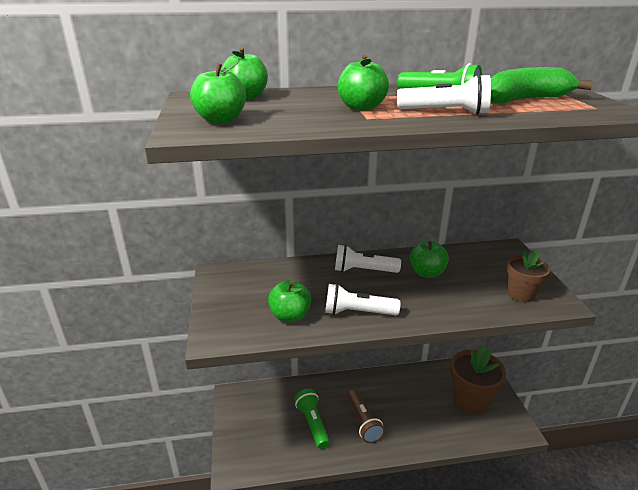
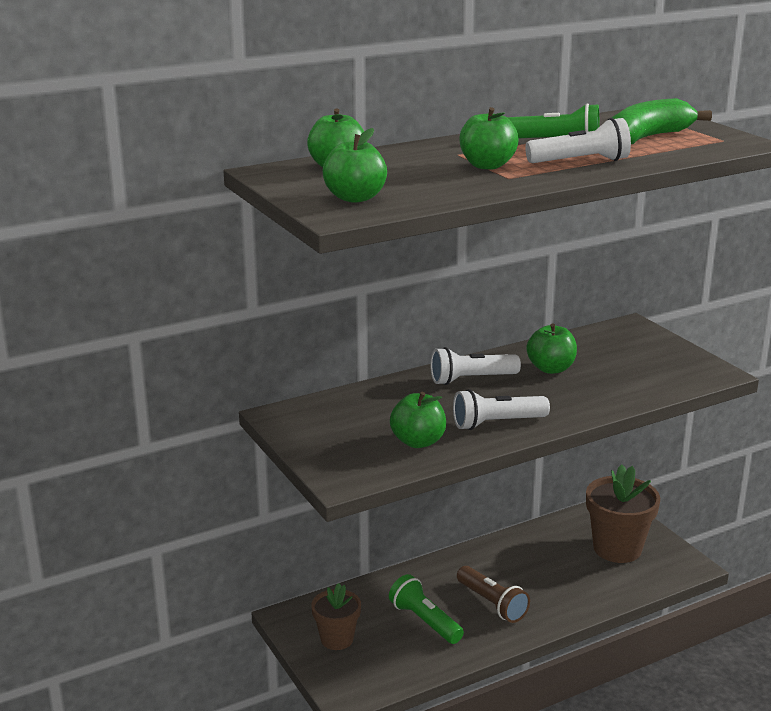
camera: 20 degrees left, 5 degrees down
(521, 294) = (670, 372): brown flower pot -> brown flower pot (337, 639)

